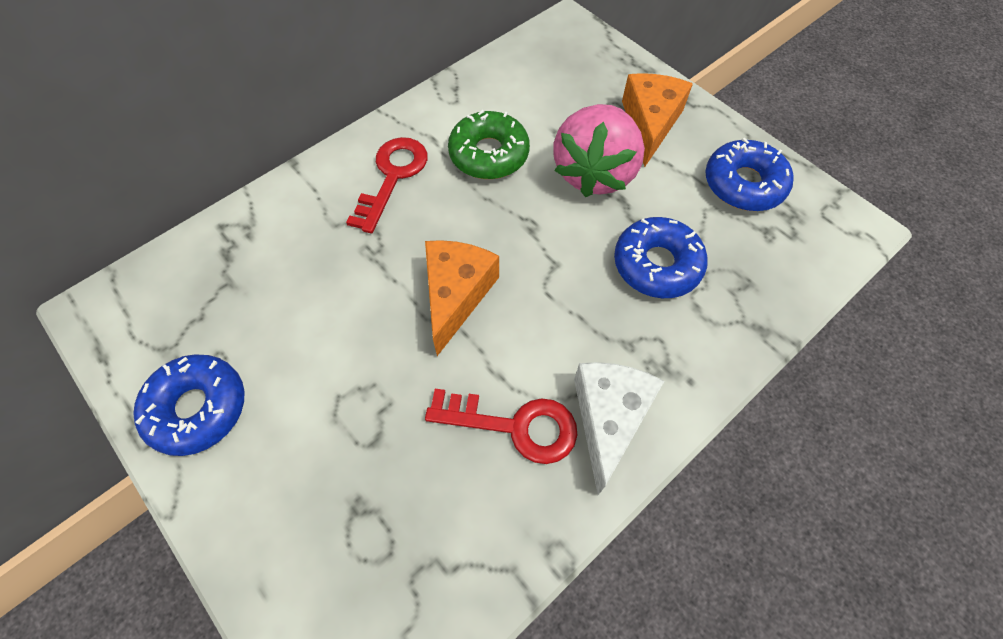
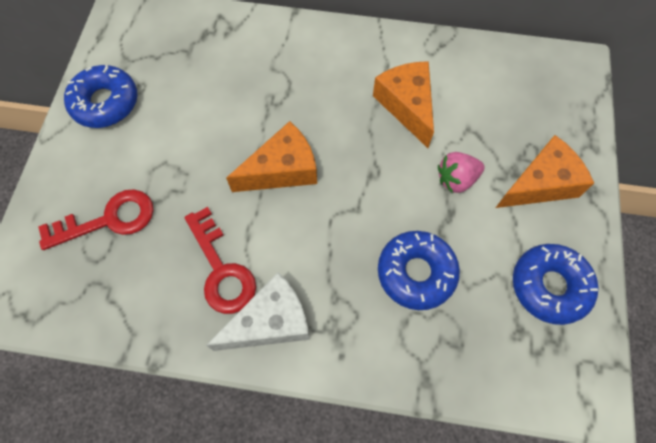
camera: 50 degrees right, 5 degrees up
(392, 177) = (334, 68): red key -> red key (108, 220)
(489, 154) = (407, 106): green donut -> orange cheese
(594, 173) = (456, 179): pink strawberry -> pink strawberry, size x0.52

